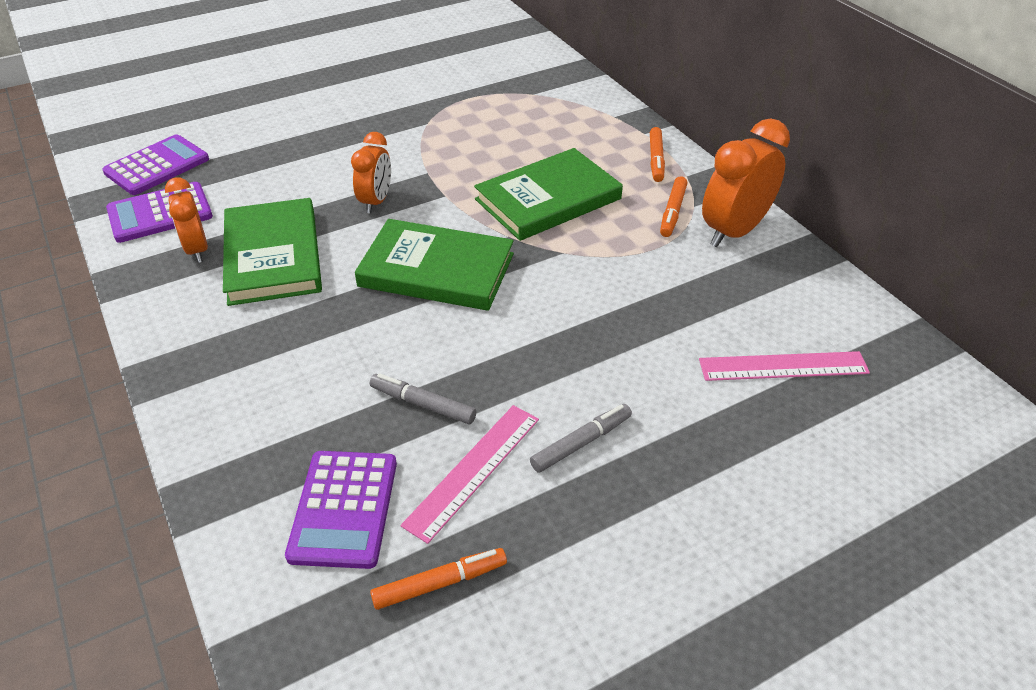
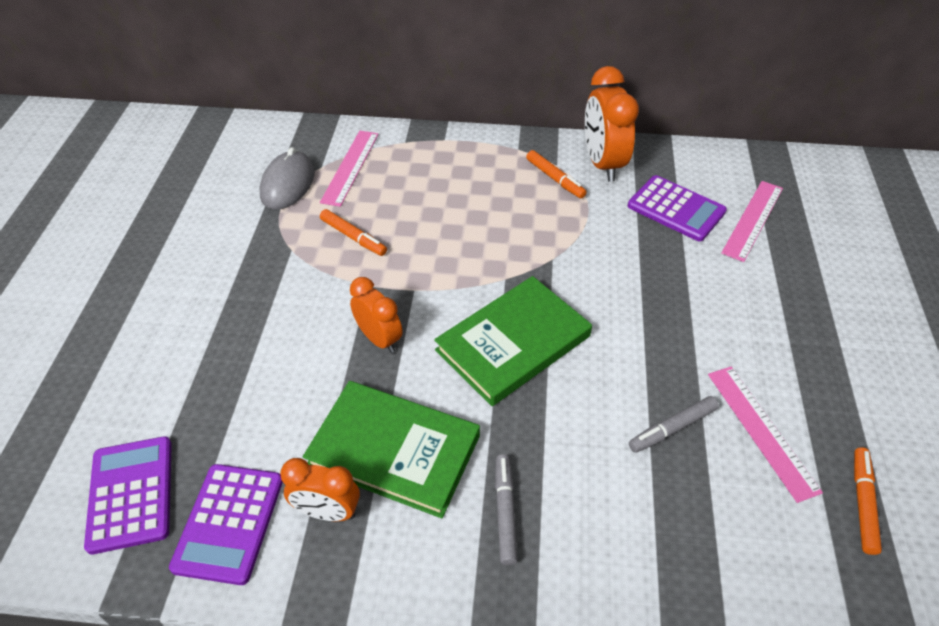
camera: 55 degrees left, 5 degrees up
(344, 509) = (760, 533): purple calculator -> purple calculator (676, 209)
(494, 89) = (288, 184): none -> grey mouse
(548, 106) = (350, 167): none -> pink ruler
(548, 199) = (479, 233): green book -> none
(581, 443) = (767, 356): grey marker -> grey marker (505, 512)
(656, 159) = (484, 152): orange marker -> orange marker (353, 237)

